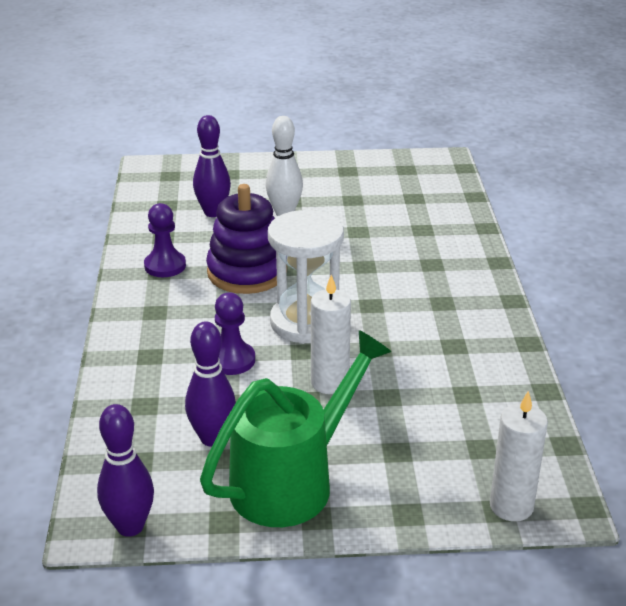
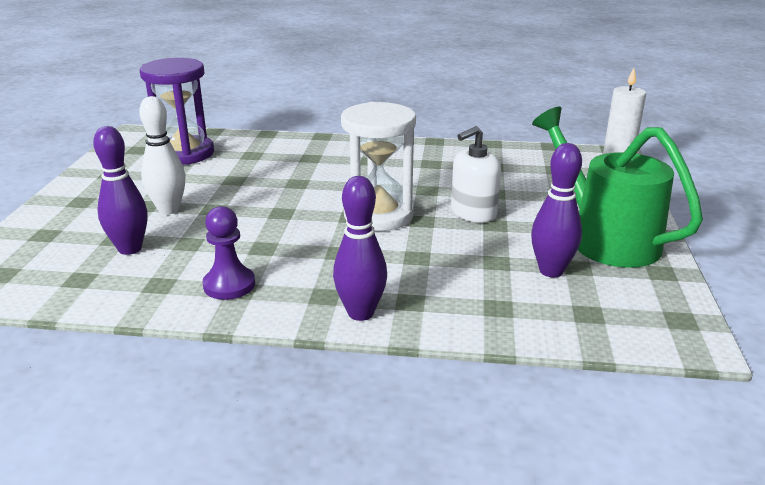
camera: 80 degrees left, 5 degrees down
(130, 526) = (684, 319): purple bowling pin -> purple bowling pin (360, 313)
(232, 360) = (430, 254): purple pawn -> none
(247, 272) = (274, 237): purple stacking toy -> none
(329, 383) = (473, 212): white candle -> white soap dispenser
(407, 194) = (184, 153): none -> purple hourglass

